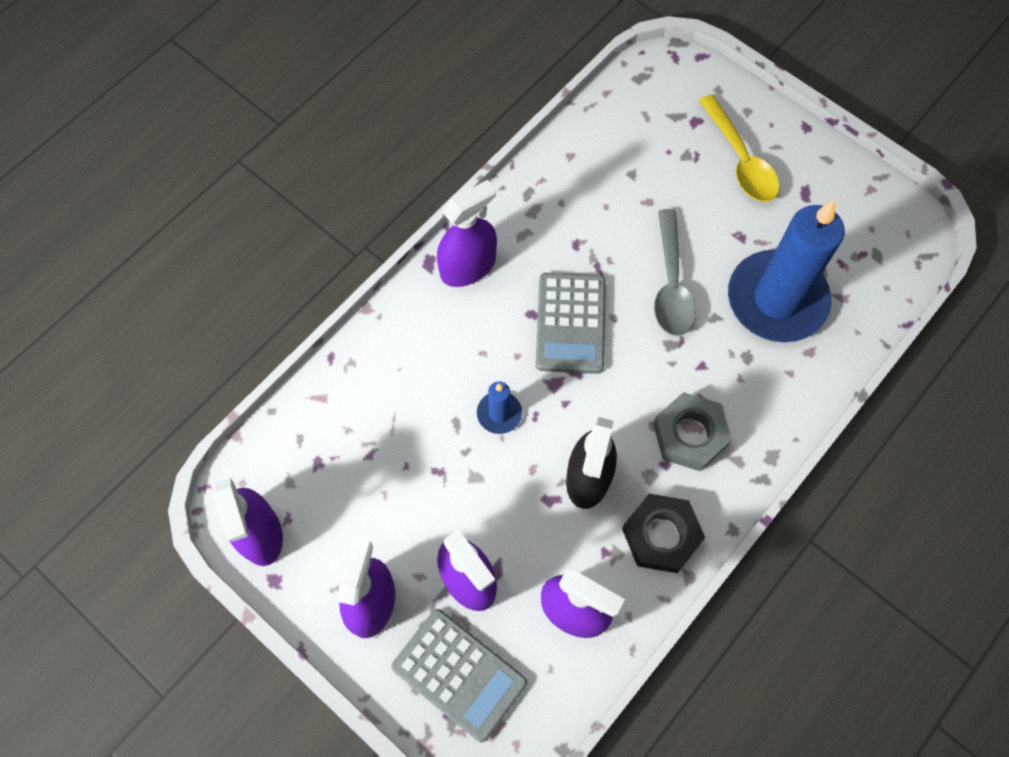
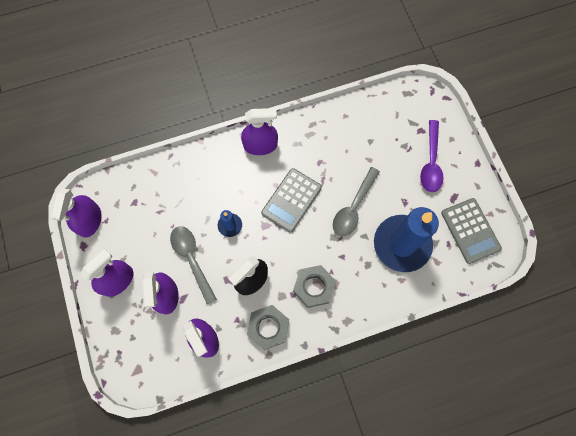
camera: 30 degrees right, 5 degrees up
(459, 674) = (135, 337): grey calculator -> grey calculator (470, 231)
(472, 500) = (192, 259): none -> grey spoon
(661, 535) = (268, 327): black nut -> grey nut
(740, 159) = (431, 162): yellow spoon -> purple spoon

